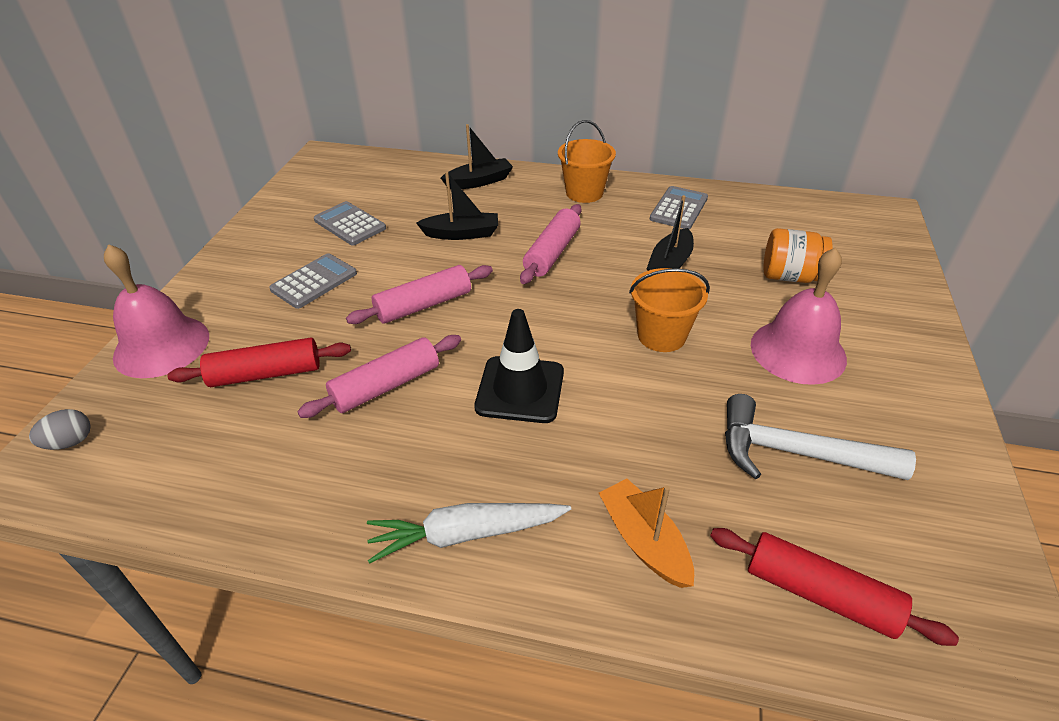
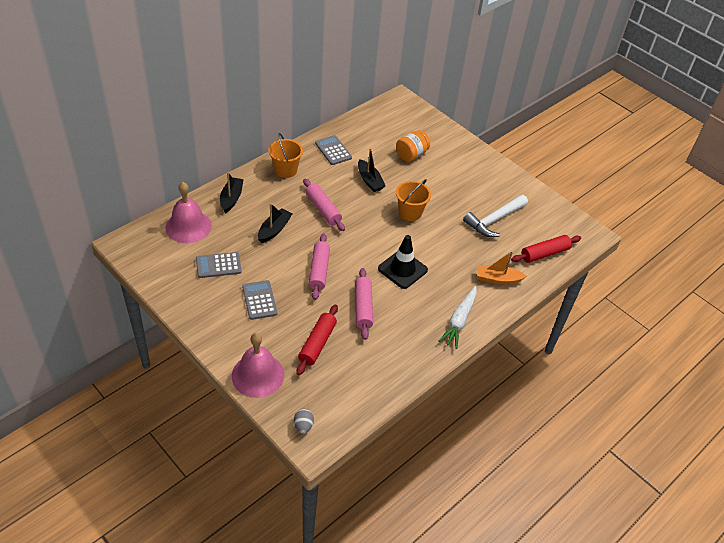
camera: 60 degrees left, 5 degrees up
(798, 351) = (452, 184): pink bell -> pink bell (188, 226)

